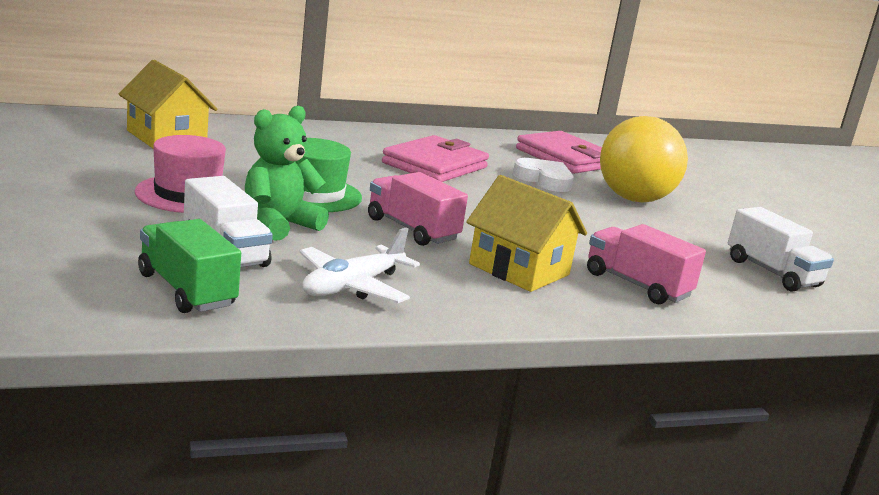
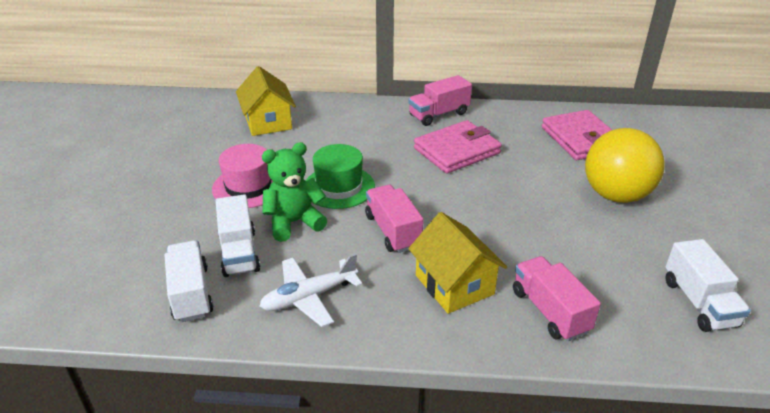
camera: 25 degrees right, 15 degrees up
(186, 290) = (191, 294): green truck -> white truck
(389, 136) = (439, 114): none -> pink truck
(544, 180) = (544, 169): white heart -> none

